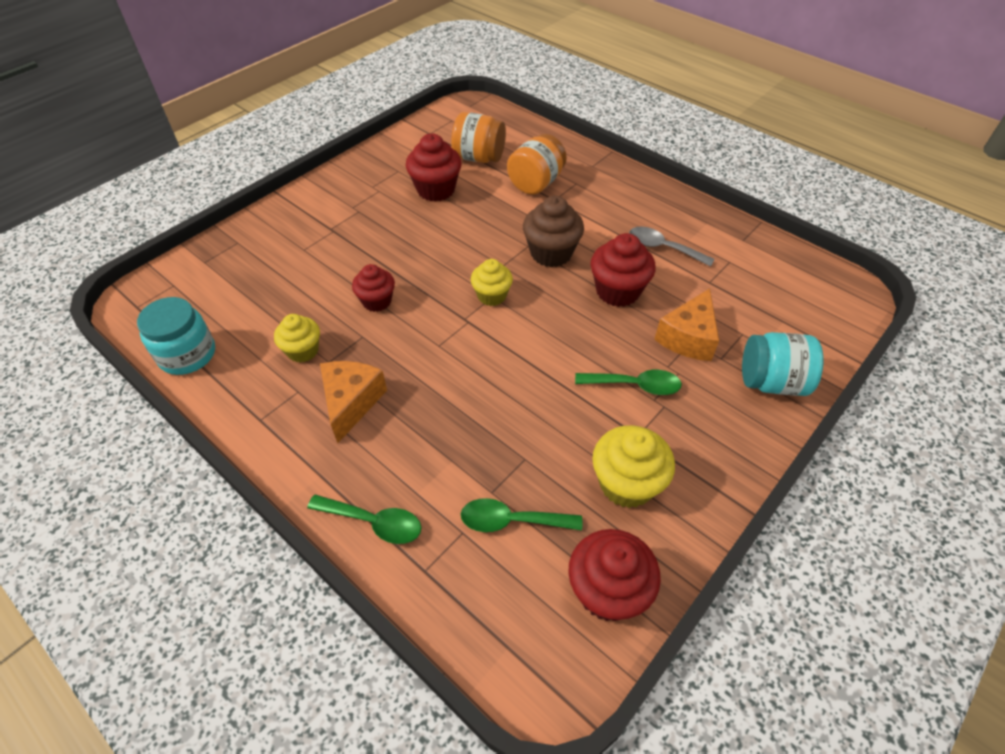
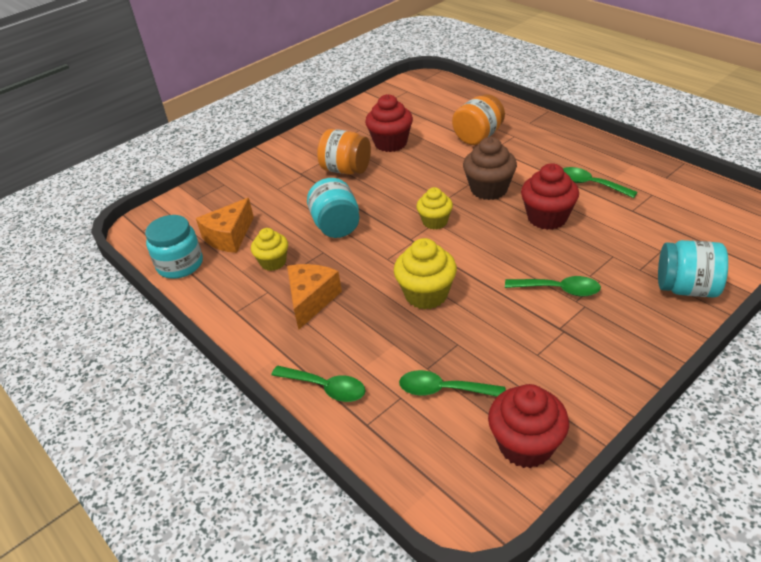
camera: 10 degrees right, 10 degrees down
(377, 301) = (336, 226): red cupcake -> turquoise jar
(479, 157) = (429, 118): orange jar -> orange jar (346, 170)
(626, 483) = (547, 364): yellow cupcake -> yellow cupcake (426, 294)
(663, 248) = (590, 184): grey spoon -> green spoon
(688, 337) = (610, 253): orange cheese -> orange cheese (229, 236)

